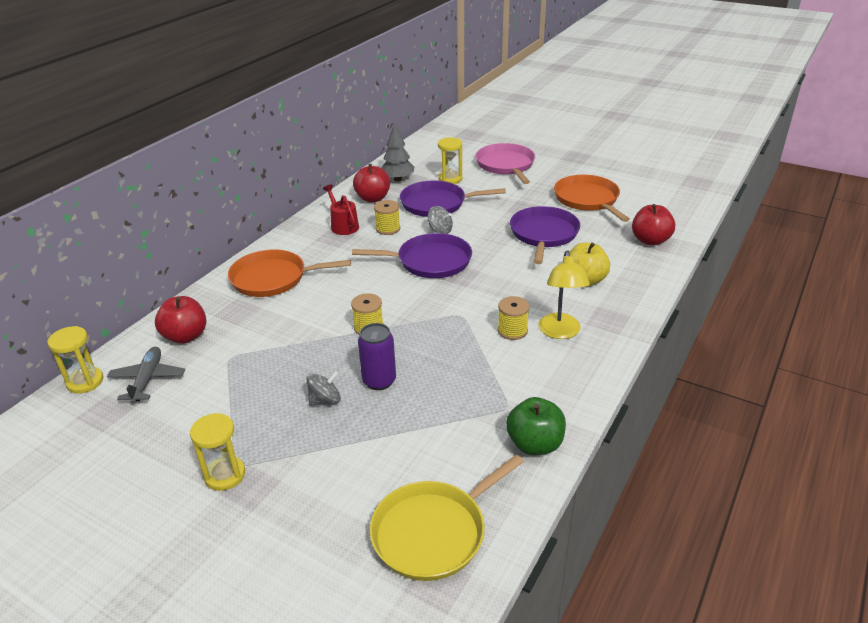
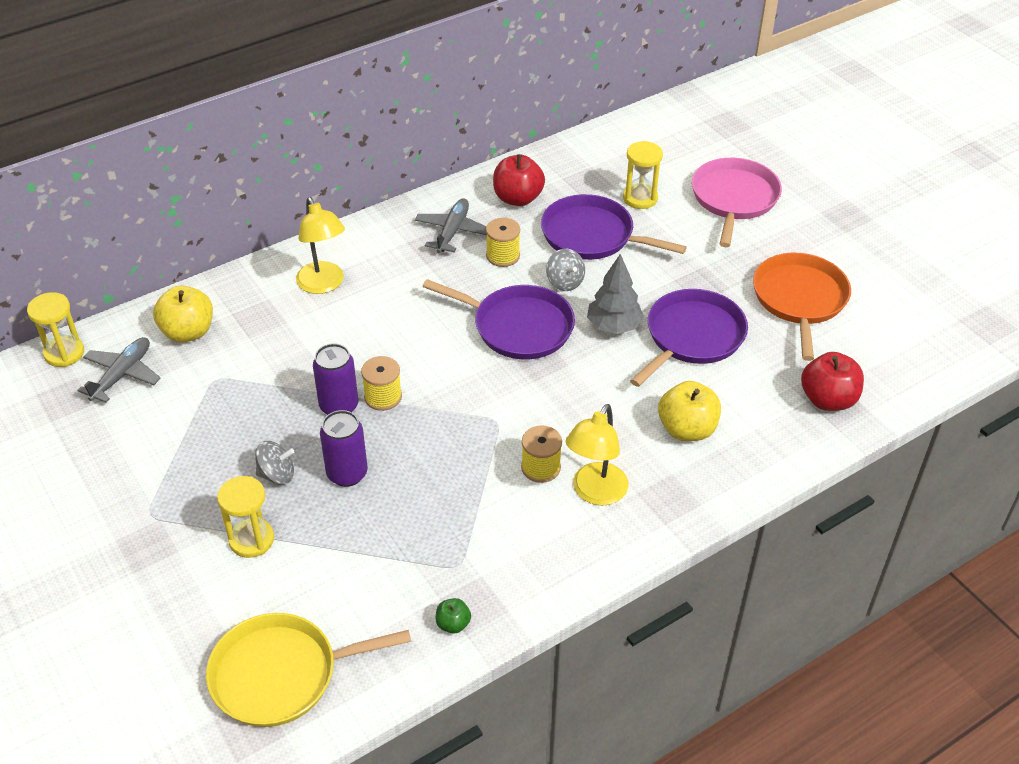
camera: 25 degrees right, 10 degrees up
(185, 336) = (188, 332): red apple -> yellow apple
(225, 475) = (131, 522): yellow hourglass -> yellow hourglass (251, 540)
(273, 278) = (324, 285): orange pan -> yellow lamp
(340, 343) = (339, 406): none -> purple can
(343, 226) = (452, 231): red watering can -> grey plane
(397, 179) = (571, 175): grey tree -> grey tree (613, 326)
(535, 444) = (453, 624): green apple -> green apple, size x0.50

